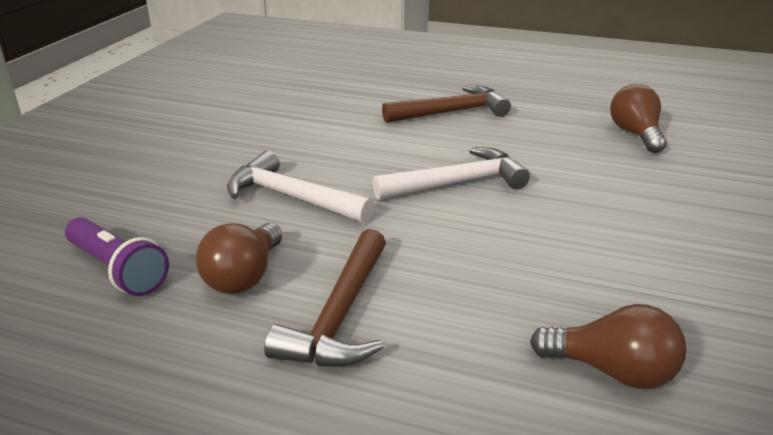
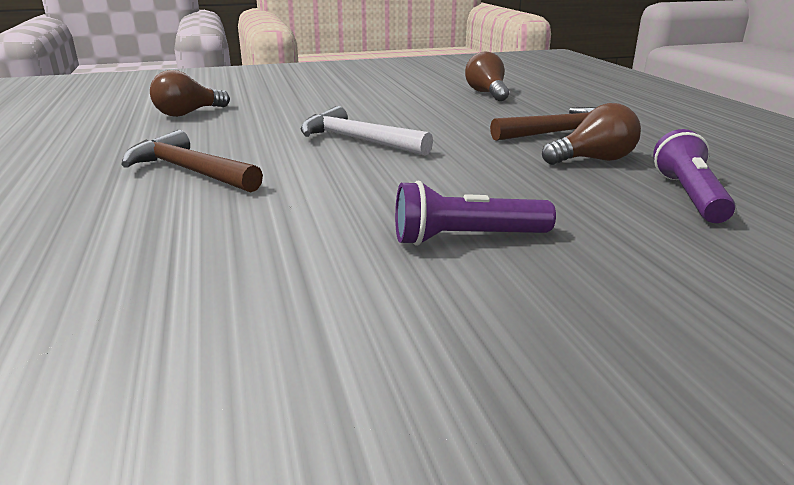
camera: 125 degrees left, 5 degrees down
(225, 156) = (466, 238): none -> purple flashlight
(291, 197) = (480, 180): white hammer -> none

